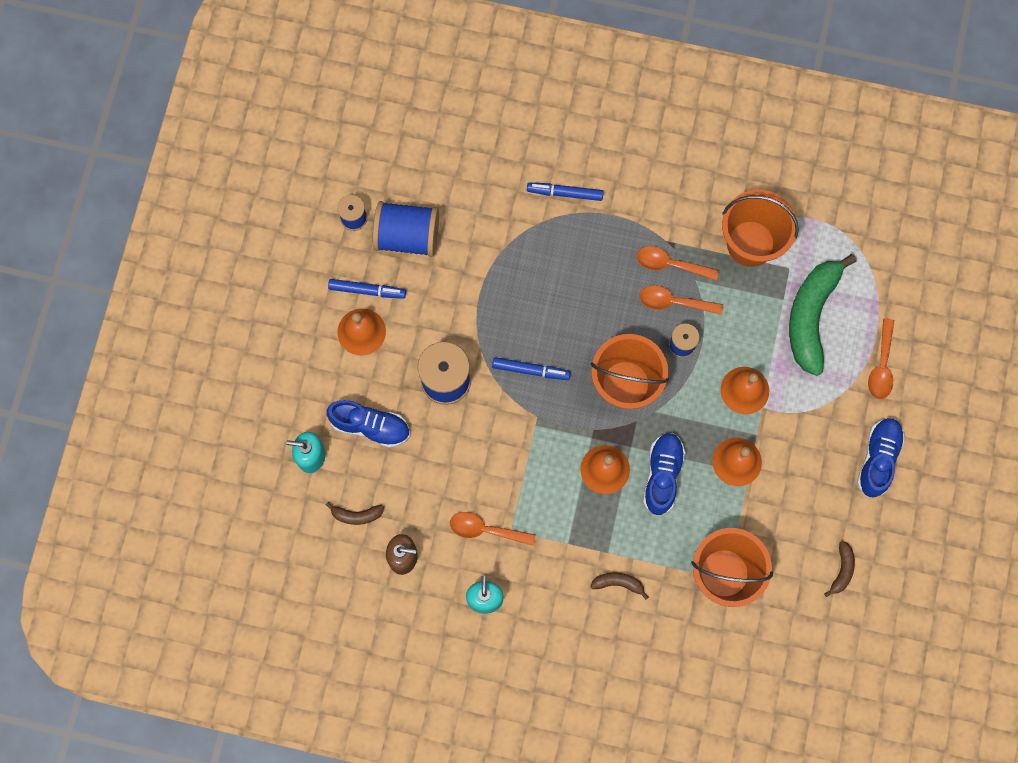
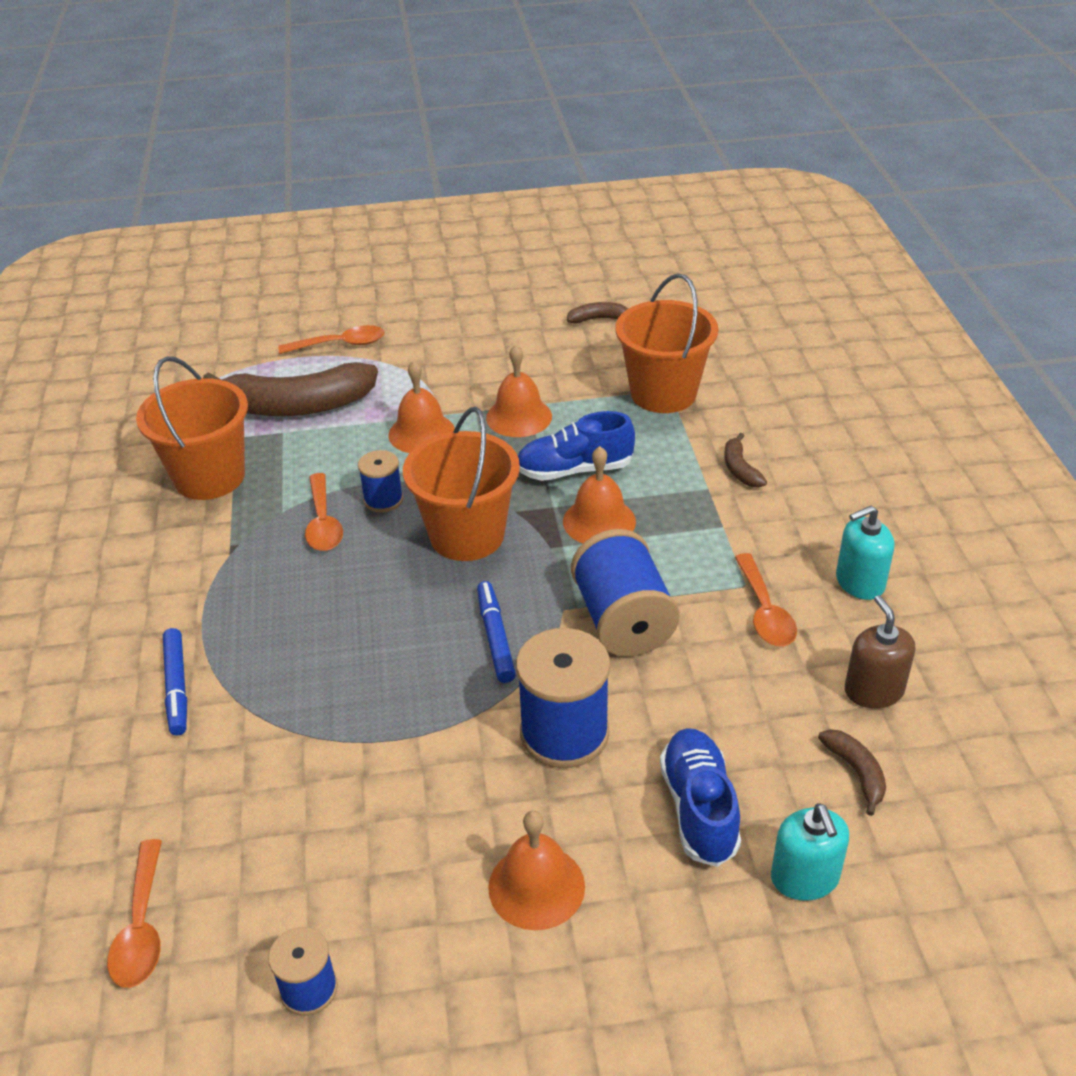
camera: 110 degrees left, 35 degrees down
(367, 290) = (452, 907): blue marker -> none
(407, 236) = (321, 881): blue spool -> blue spool (623, 621)
(670, 264) = (265, 540): orange spoon -> orange spoon (141, 927)
(811, 316) = (297, 406): green banana -> brown banana
(878, 459) = (455, 324): blue shoe -> none

